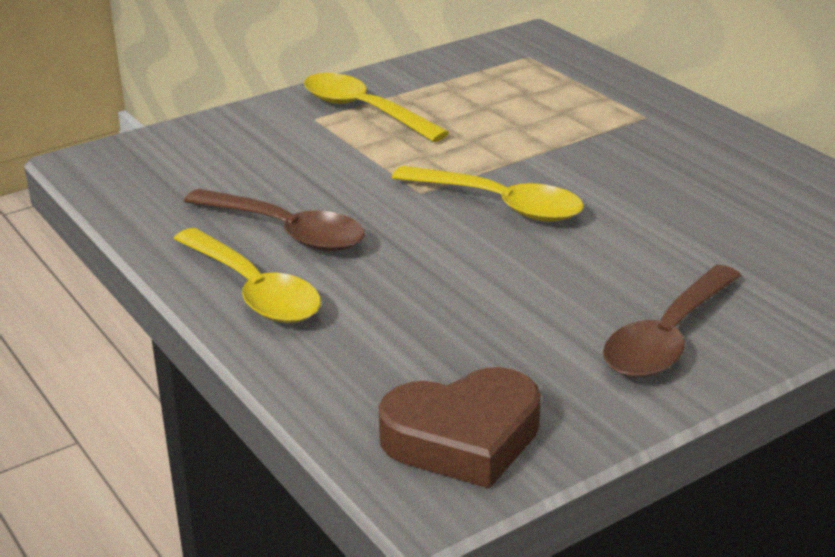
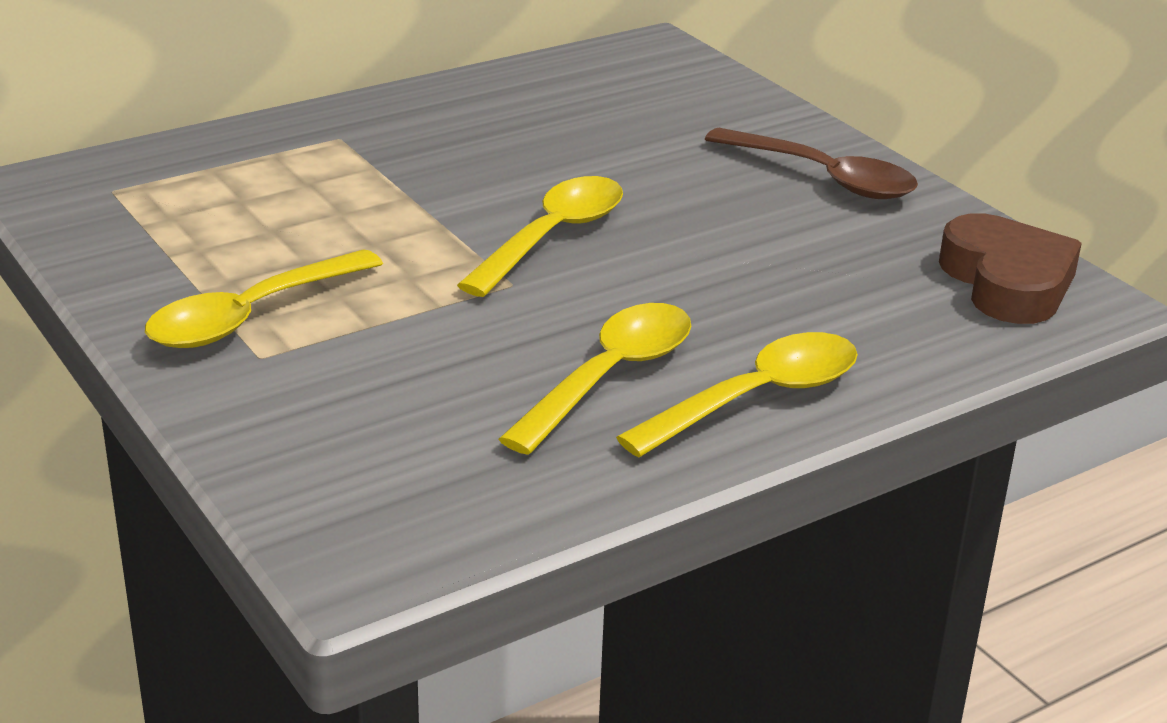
camera: 90 degrees left, 0 degrees up
(287, 232) = (610, 376): brown spoon -> yellow spoon

